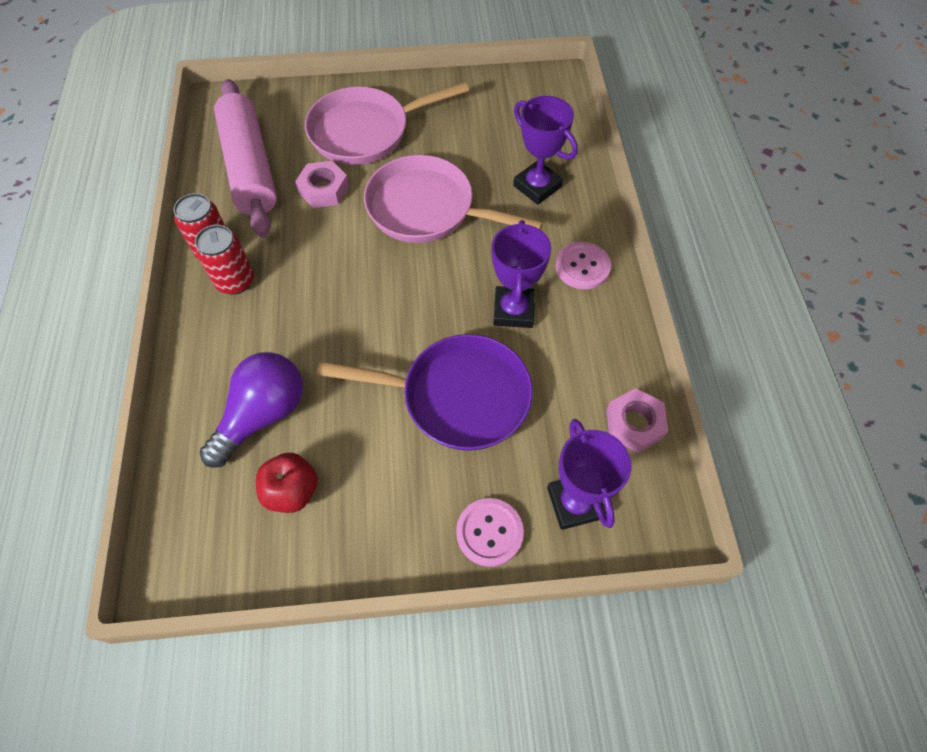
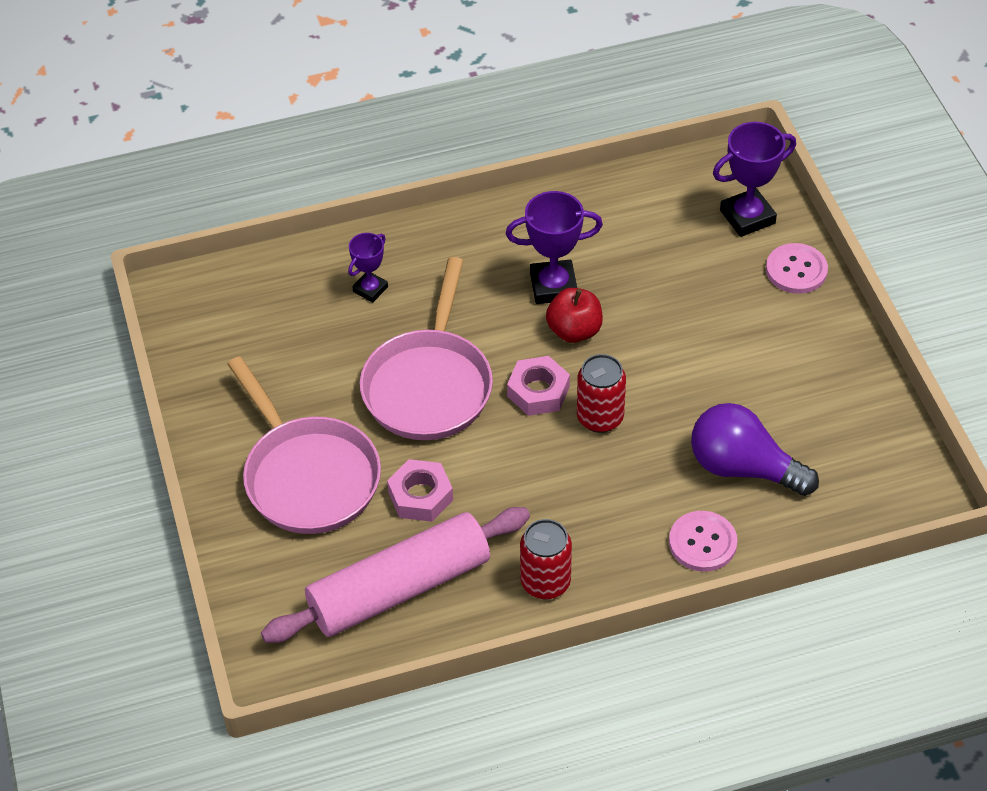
camera: 100 degrees left, 10 degrees down
(235, 281) = (584, 546): red can -> red can (600, 418)
(292, 491) = (812, 421): red apple -> red apple (574, 331)
(457, 397) = (670, 314): purple pan -> none
(537, 186) = (370, 289): purple trophy -> purple trophy, size x0.60
(582, 267) = (480, 238): pink button -> pink button (702, 543)
(634, 424) = (655, 184): pink nut -> pink nut (538, 391)

